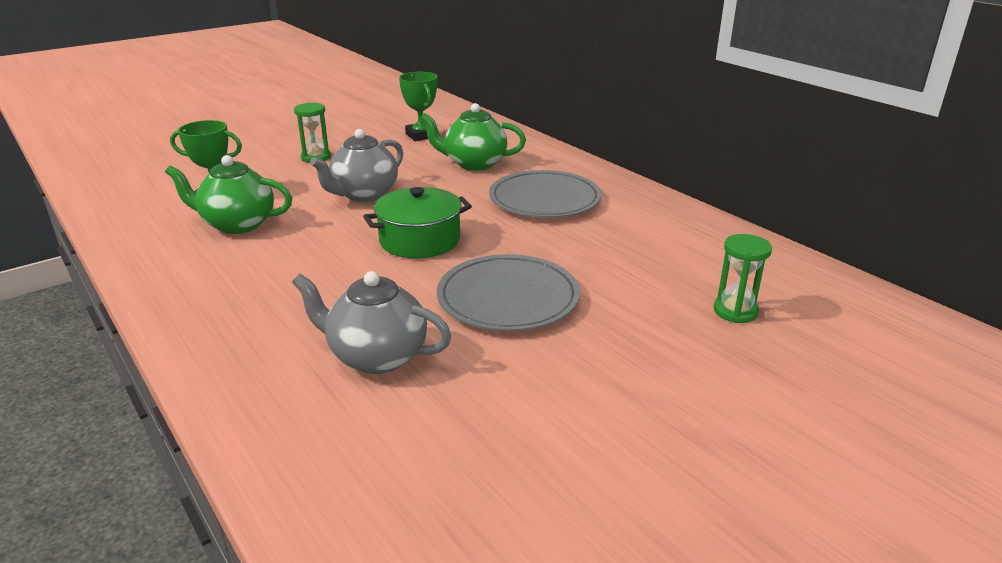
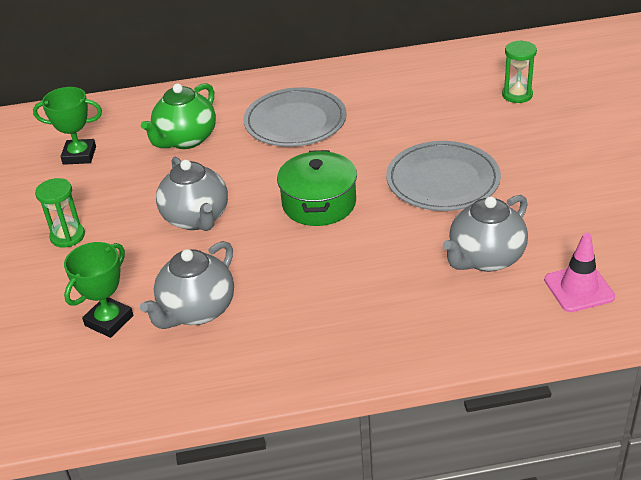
camera: 60 degrees left, 10 degrees up
(237, 224) = (196, 311): green teapot -> grey teapot
(346, 443) = (579, 288): none -> pink traffic cone

